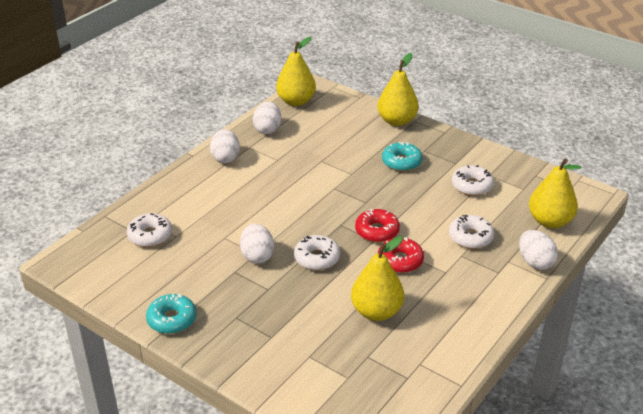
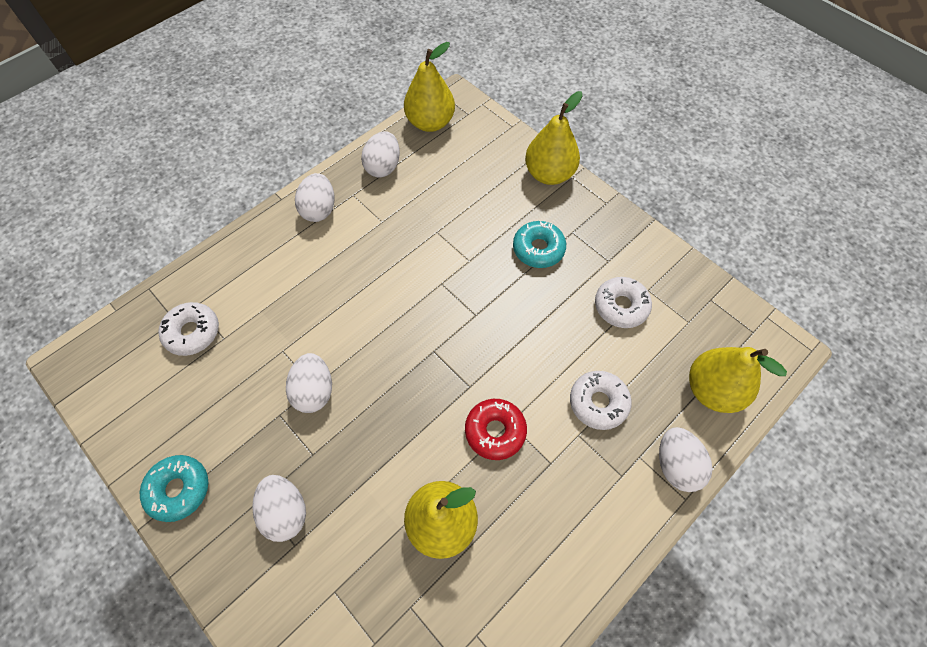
camera: 10 degrees right, 25 degrees up
(258, 321) = (285, 512): none -> white egg
(317, 258) = (388, 408): white donut -> none
(377, 231) = (477, 371): red donut -> none

